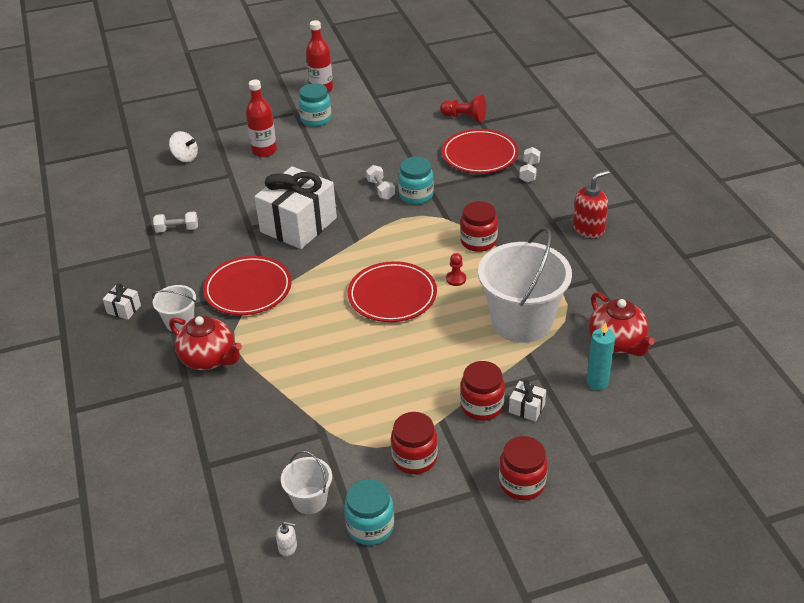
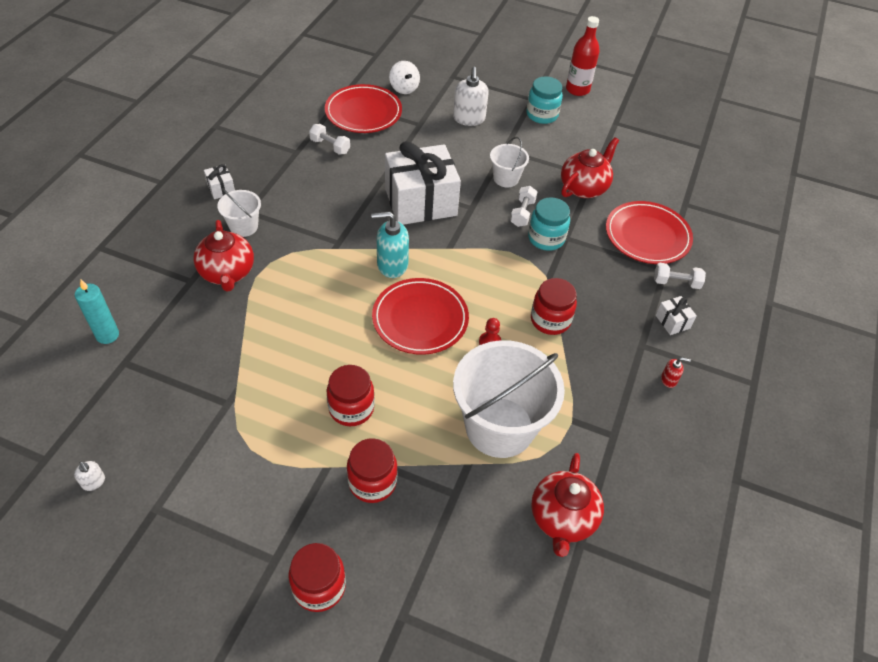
camera: 35 degrees right, 10 degrees up
(248, 289) = (320, 233): red plate -> red plate (363, 112)
(264, 151) = (469, 119): red bottle -> white soap dispenser
(310, 500) = (153, 454): white bucket -> white bucket (506, 178)
(329, 276) = (392, 265): none -> turquoise soap dispenser
(370, 527) = (165, 518): turquoise jar -> none
(403, 149) = (584, 187): none -> red teapot
(414, 458) = (266, 485): red jar -> red jar (351, 408)
(465, 117) = (675, 190): red pawn -> none
(526, 408) = (406, 516): white gift -> white gift (672, 322)
(529, 172) = (676, 282): white dumbbell -> white dumbbell turned 45 degrees clockwise
(588, 229) = (669, 380): red soap dispenser -> red soap dispenser, size x0.48
(597, 382) = (497, 544): turquoise candle -> turquoise candle (107, 335)

